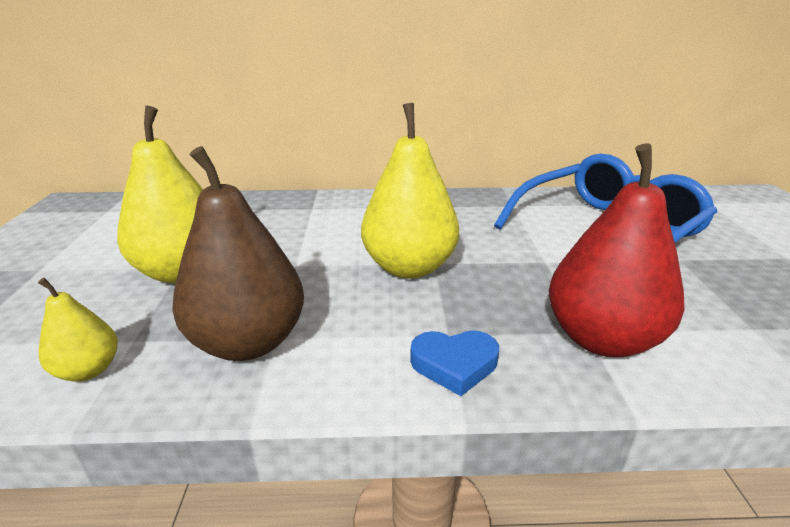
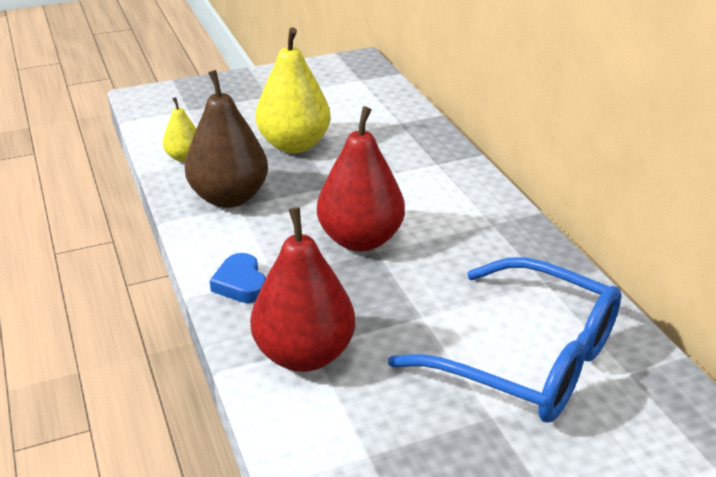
camera: 70 degrees right, 5 degrees up
(409, 267) = (360, 240): yellow pear -> red pear

